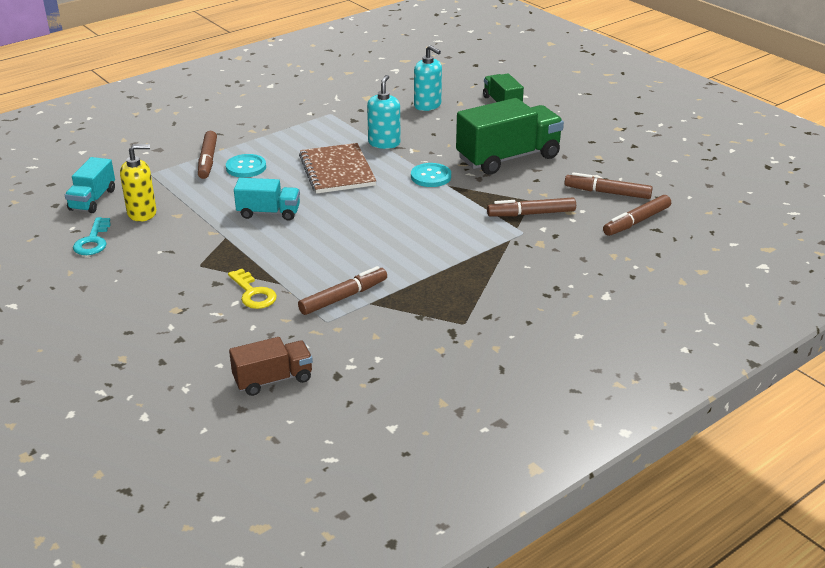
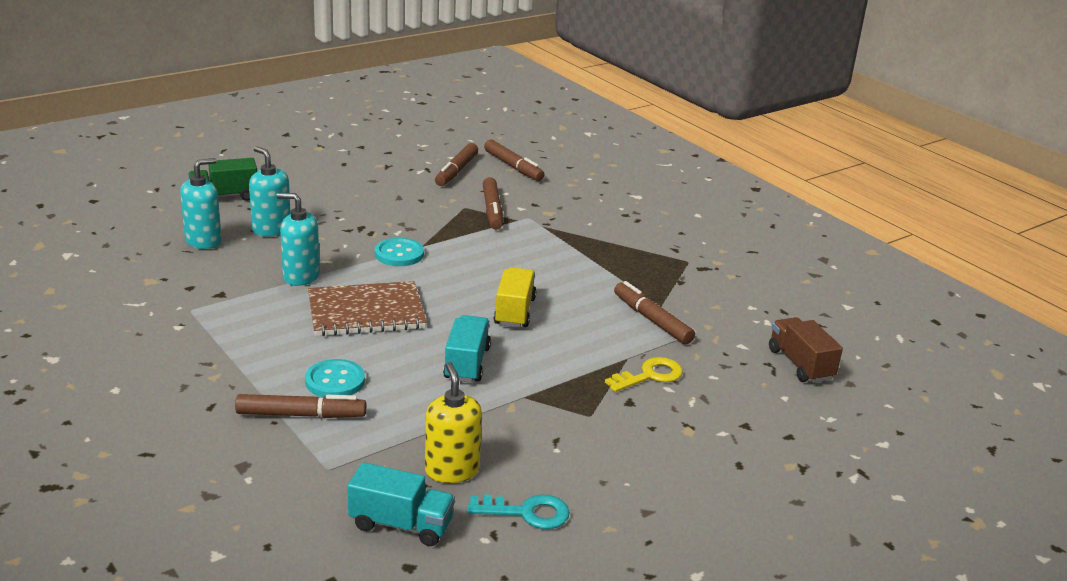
camera: 90 degrees left, 5 degrees down
(347, 230) = (514, 312): none -> yellow truck
(455, 125) = (271, 229): none -> turquoise soap dispenser
(508, 158) = (367, 208): green truck -> none

